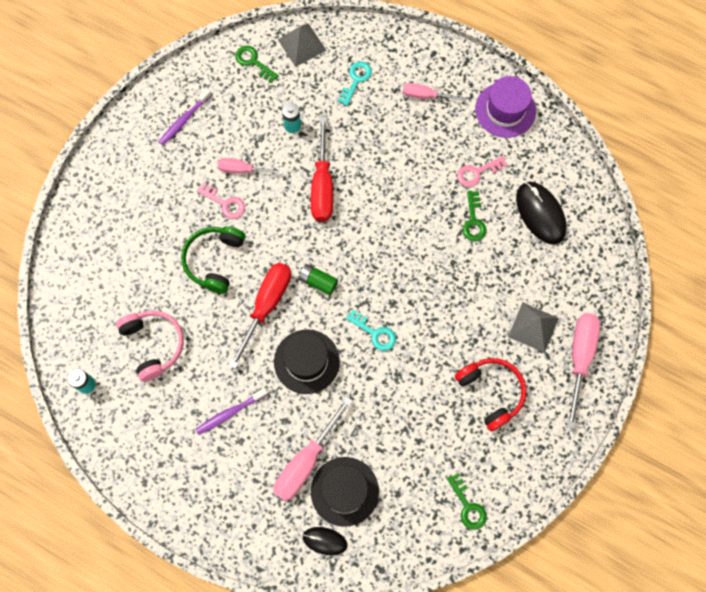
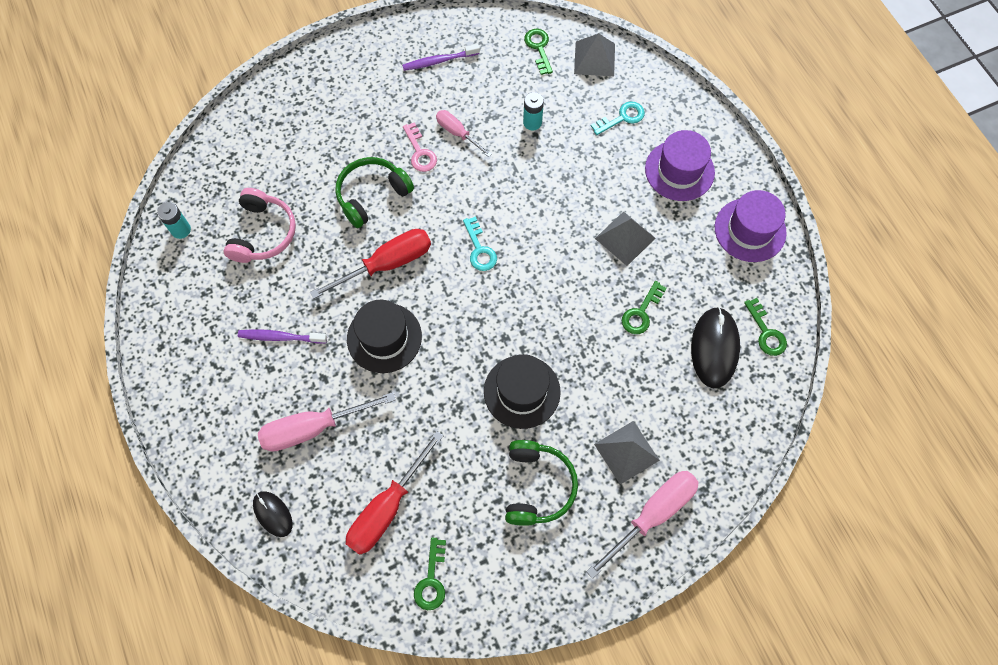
camera: 35 degrees right, 5 degrees down
(318, 281) = (450, 273): green battery -> none
(322, 185) = (520, 190): red screwdriver -> red screwdriver (387, 508)
(344, 491) = (326, 481): black hat -> black hat (522, 391)
(375, 333) = (467, 354): turquoise key -> turquoise key (479, 249)
(423, 172) = (625, 238): none -> grey pyramid
(426, 96) = (679, 170): pink screwdriver -> purple hat
(477, 172) = (678, 270): pink key -> none
(491, 392) = (537, 486): red headphones -> green headphones
(566, 179) = (766, 332): none -> green key

